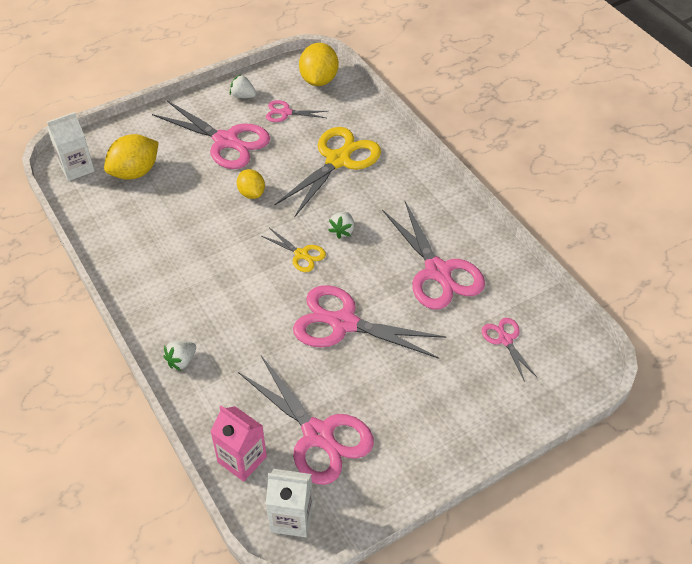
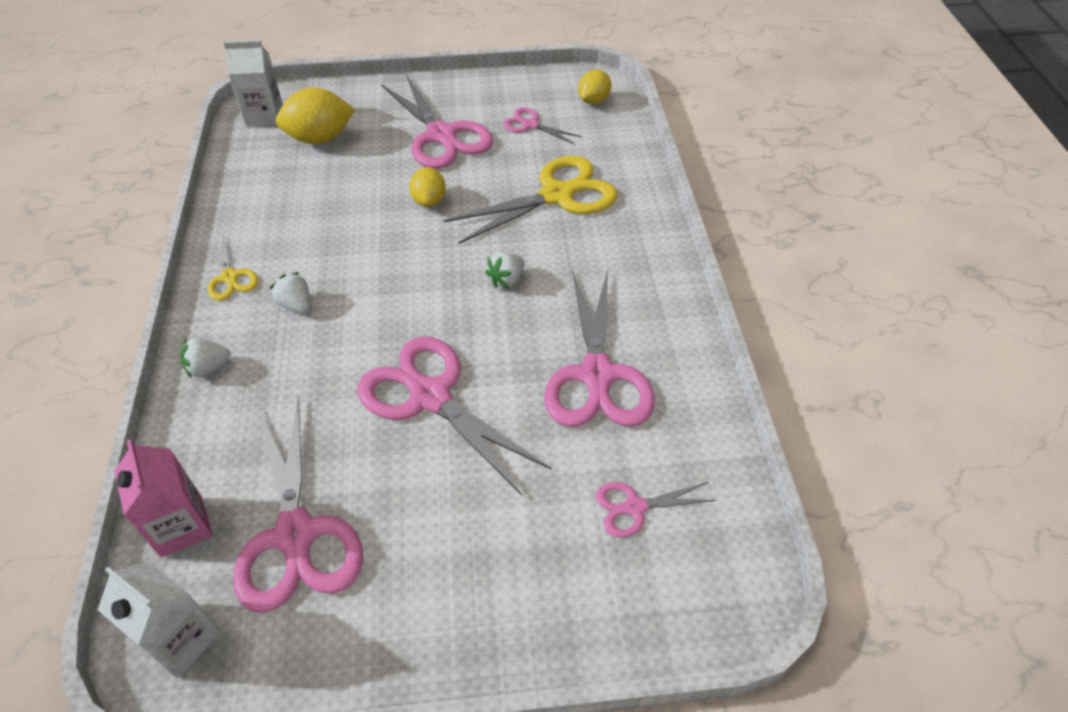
camera: 25 degrees right, 0 degrees up
(243, 96) = (494, 93): white strawberry -> white strawberry (296, 305)
(301, 254) = (437, 291): yellow scissors -> yellow scissors (230, 277)
(319, 80) = (593, 101): yellow lemon -> yellow lemon, size x0.62
(505, 340) = (635, 507): pink scissors -> pink scissors turned 105 degrees counterclockwise

